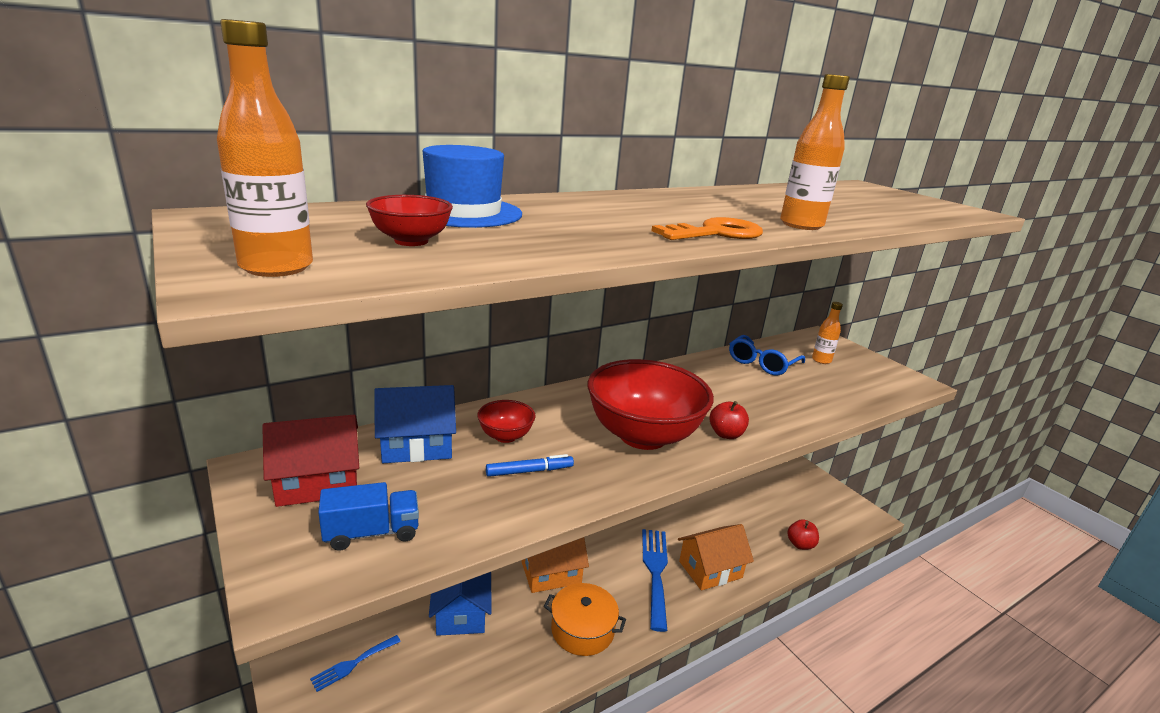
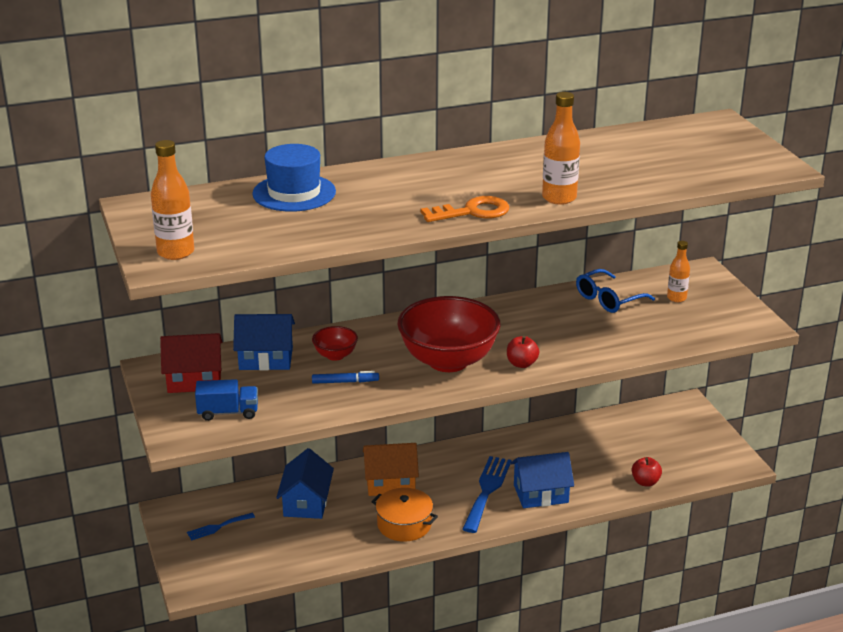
camera: 15 degrees right, 5 degrees up
(411, 241) = (251, 227): red bowl -> none
(710, 569) = (541, 494): orange house -> blue house

